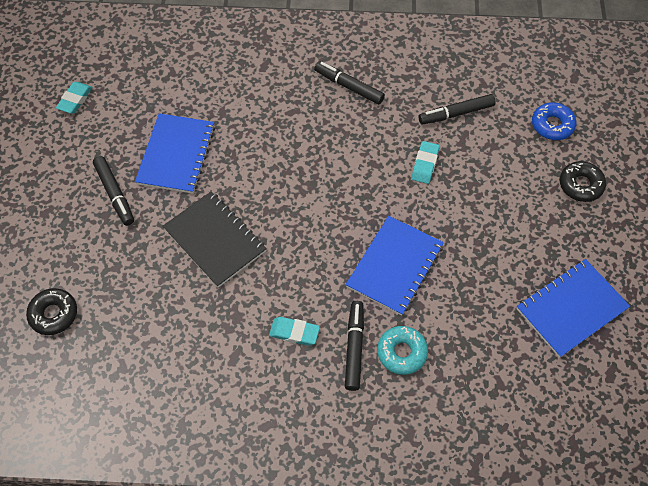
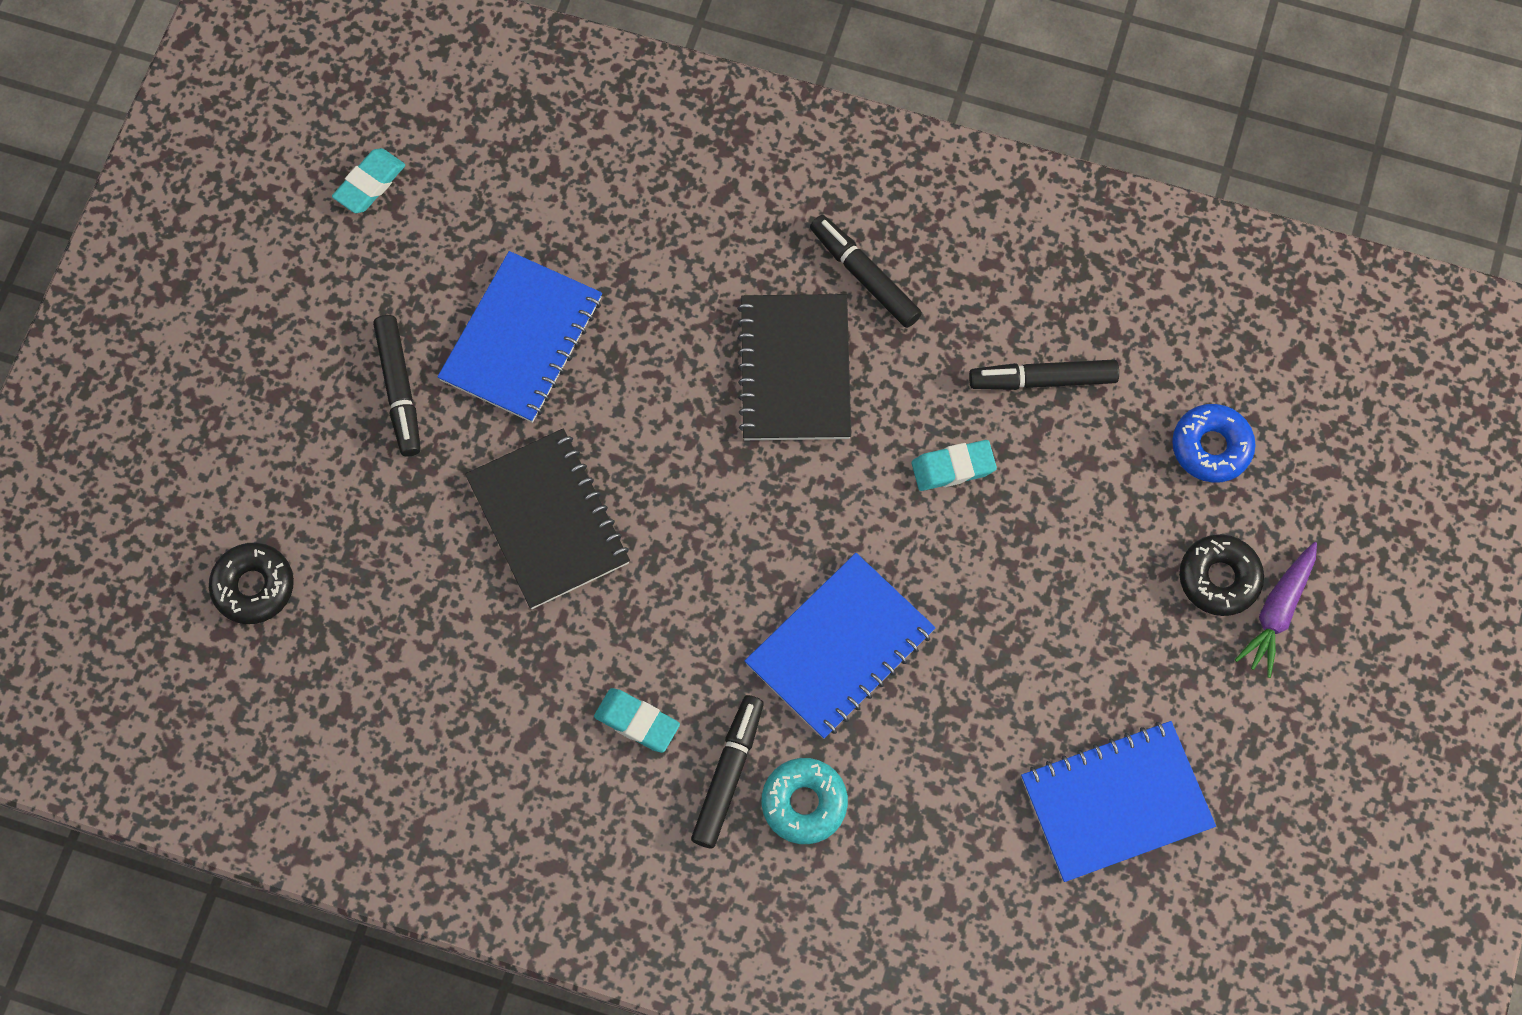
camera: 15 degrees right, 10 degrees up
(327, 137) = (795, 369): none -> black notebook
(425, 164) = (953, 467): turquoise eraser -> turquoise eraser turned 45 degrees clockwise
(616, 193) = (1277, 611): none -> purple carrot

